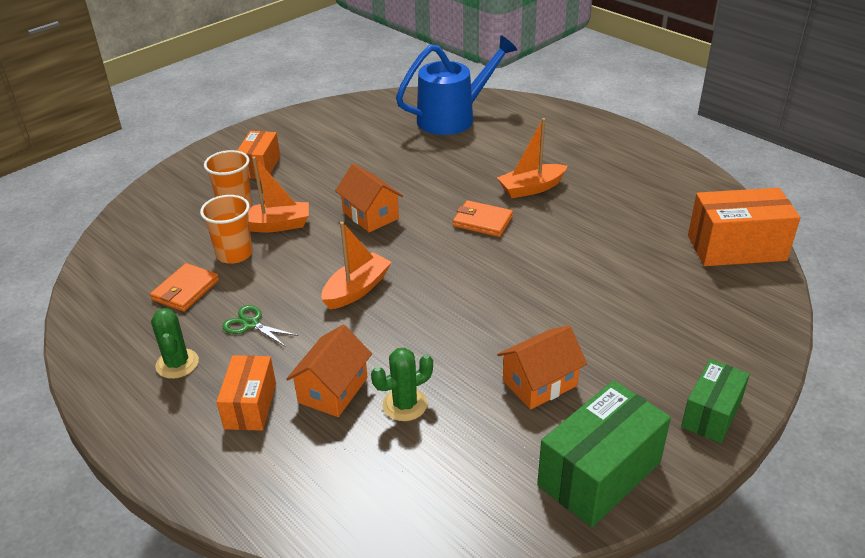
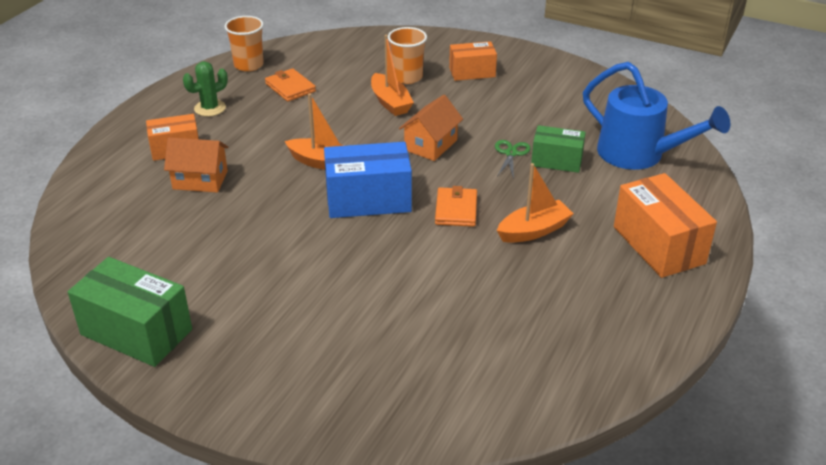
camera: 70 degrees right, 0 degrees up
(185, 290) = (290, 87): orange wallet -> orange wallet turned 45 degrees clockwise
(234, 254) = (343, 95): orange cup -> orange cup (248, 65)
(251, 324) = (261, 125): green scissors -> green scissors (511, 153)
(405, 405) = (192, 217): green cactus -> none
(440, 270) = (368, 200): none -> blue box
(531, 188) = (534, 230): orange boat -> orange boat turned 105 degrees clockwise
(539, 383) = (235, 283): orange house -> none
(711, 414) = (221, 396): green box -> green box (556, 161)
(736, 248) = (504, 401): orange box -> orange box (658, 245)

